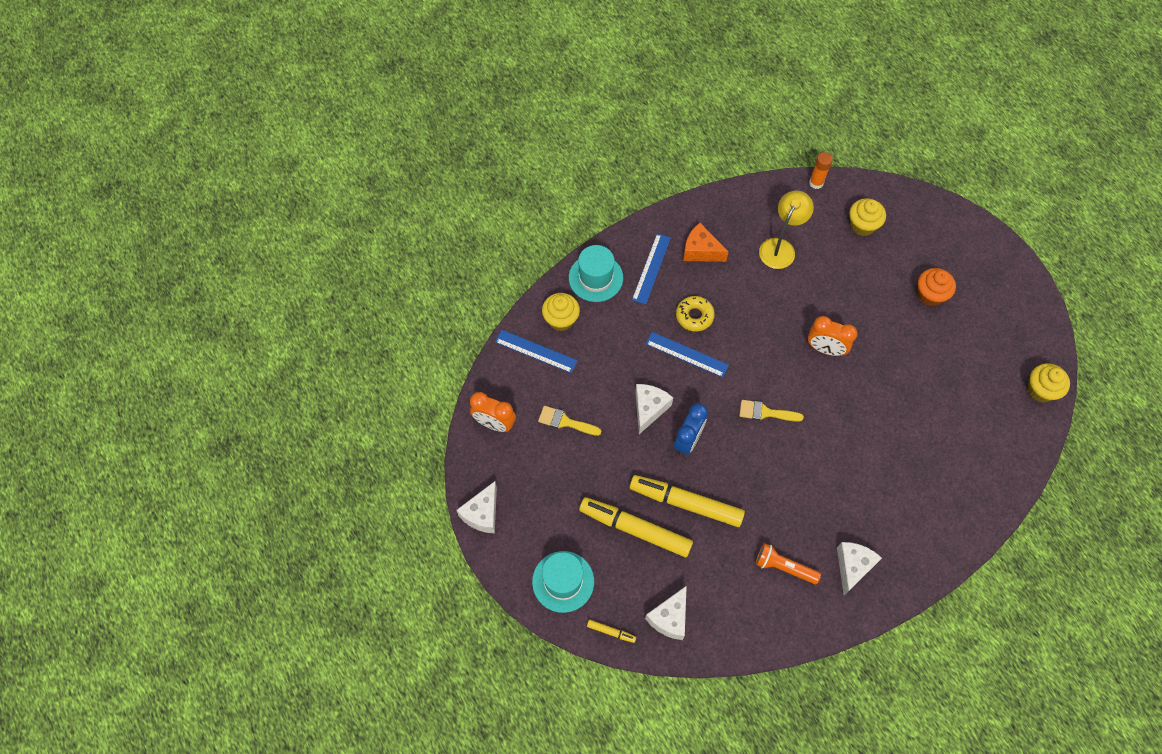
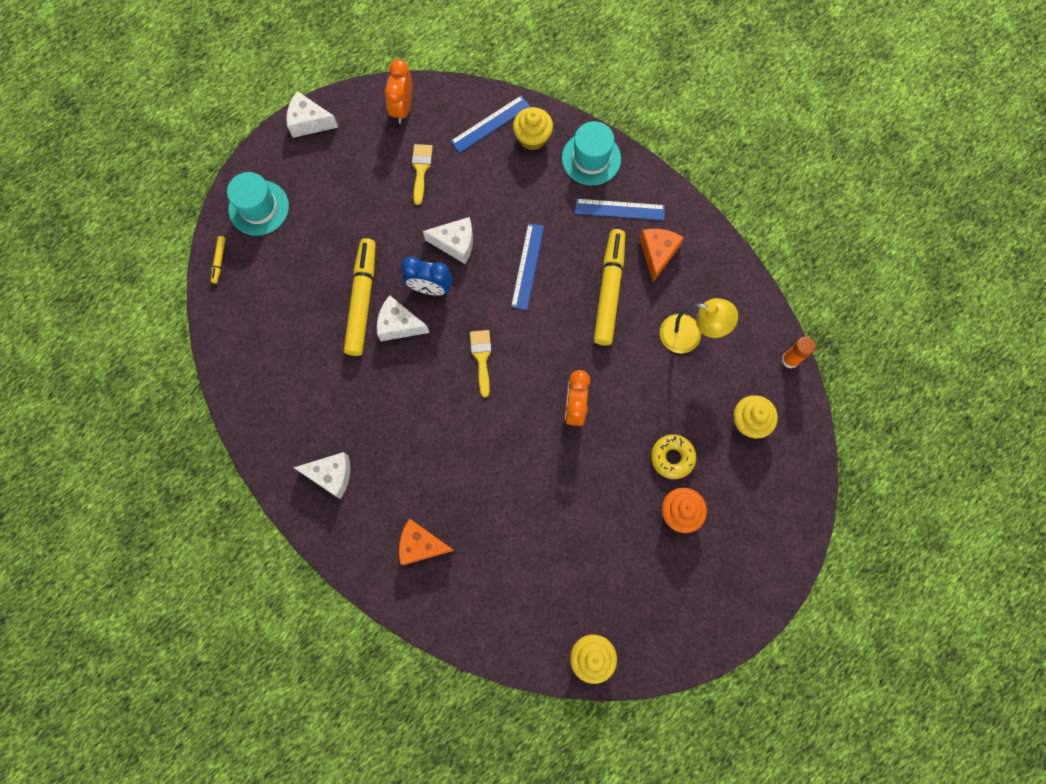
camera: 75 degrees right, 10 degrees up
(536, 351) = (490, 124): blue ruler -> blue ruler turned 45 degrees clockwise
(635, 529) = (324, 259): yellow marker -> yellow marker (609, 290)
(669, 618) = (243, 310): white cheese -> white cheese (399, 325)
(694, 316) = (575, 264): yellow donut -> yellow donut (672, 457)
(783, 567) = (316, 407): orange flashlight -> none
(929, 502) = (421, 545): none -> orange cheese

